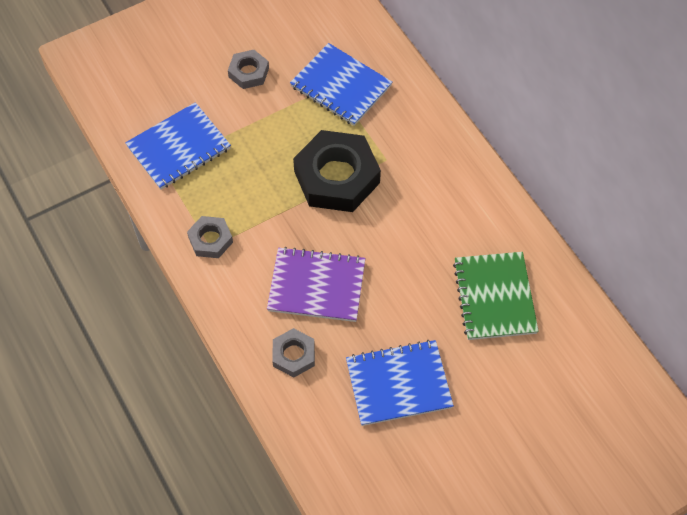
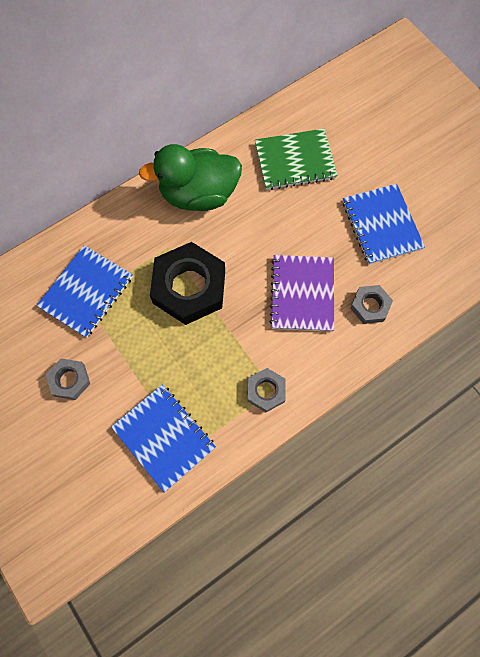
camera: 95 degrees left, 10 degrees up
(452, 192) = (198, 194): none -> green duck

